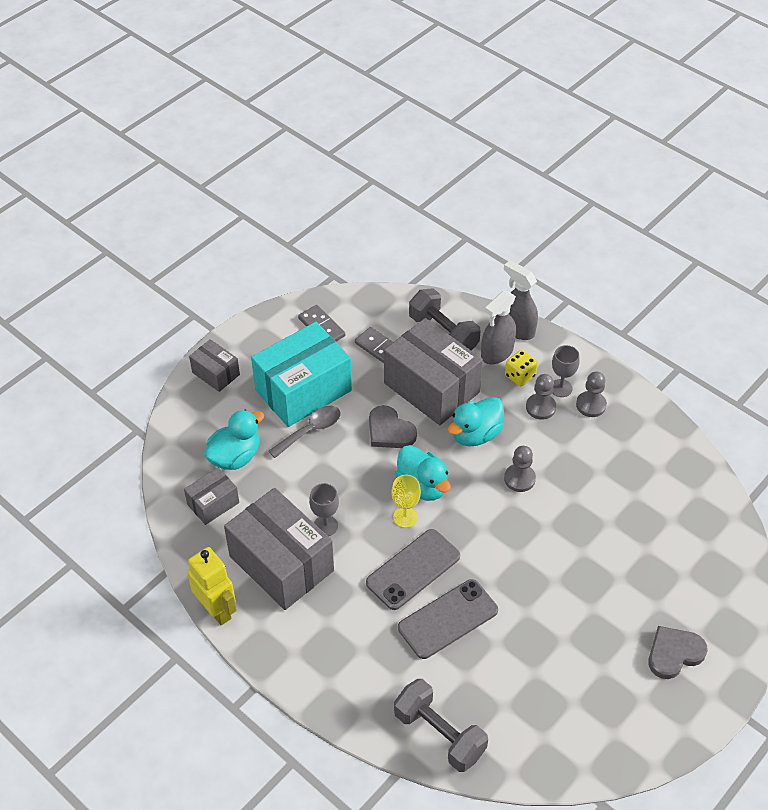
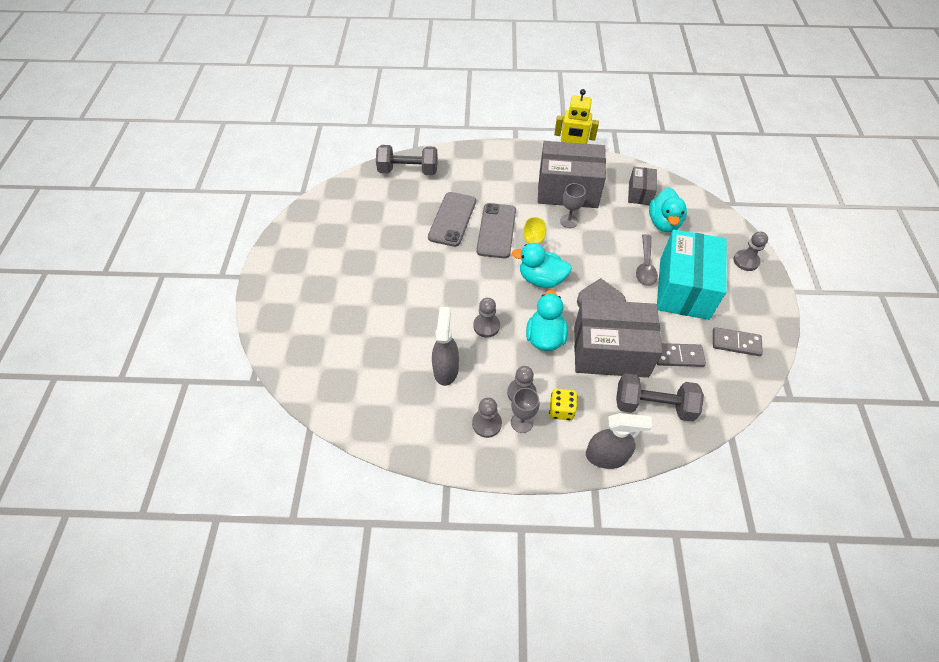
camera: 140 degrees right, 5 degrees up
(216, 373) = (746, 261): grey box -> grey pawn
(497, 353) = (598, 418): grey spray bottle -> grey spray bottle (446, 369)
(674, 653) = (305, 281): grey heart -> none

